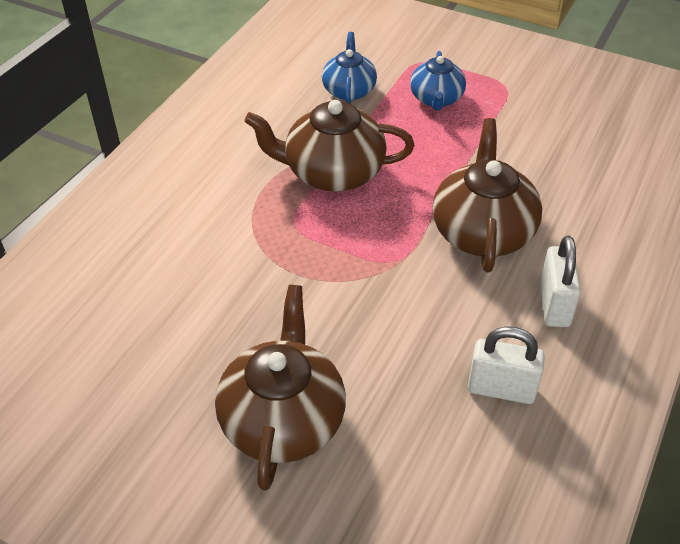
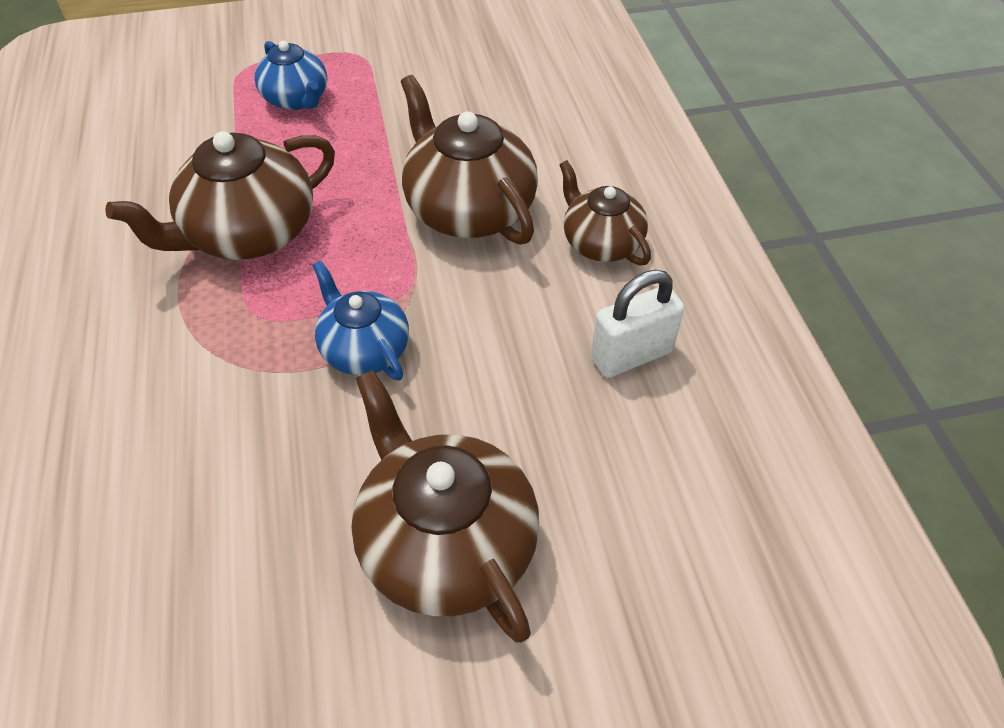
camera: 40 degrees left, 5 degrees up
(349, 90) = (186, 134): blue teapot -> blue teapot (364, 349)
(554, 305) = (601, 243): white padlock -> brown teapot

